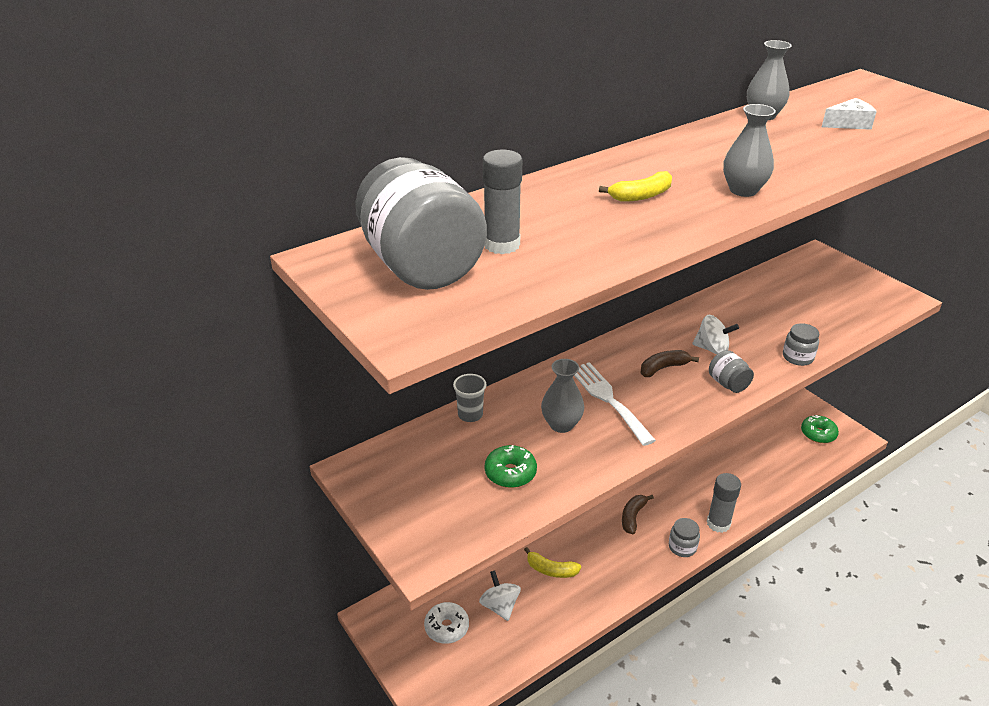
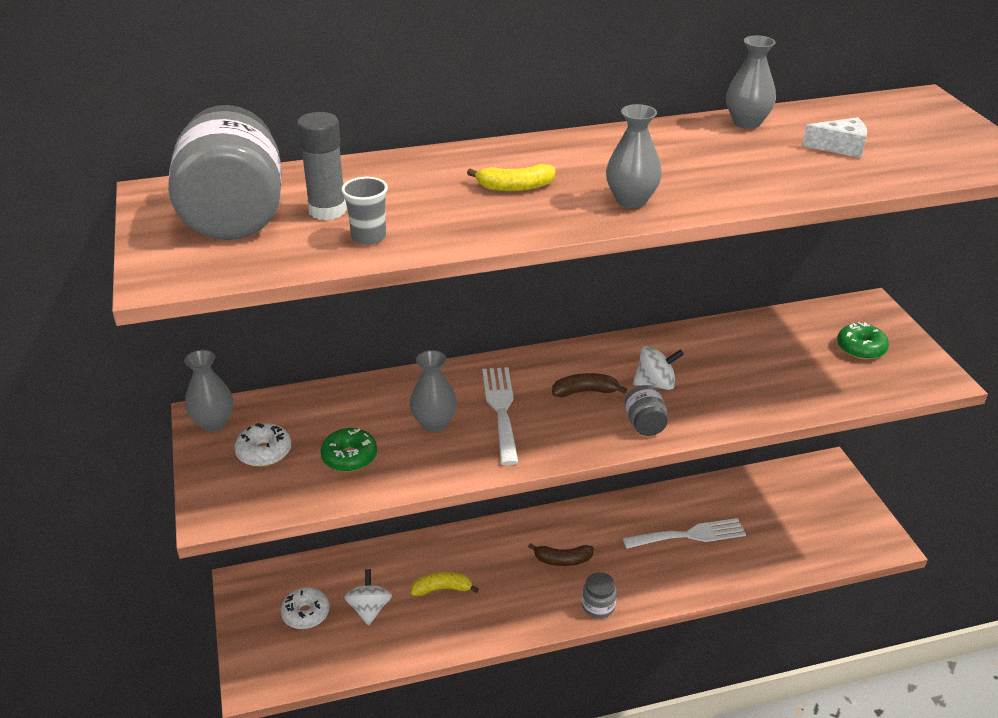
camera: 20 degrees right, 0 degrees up
(364, 474) = (213, 422): none -> grey vase
(430, 489) = (264, 452): none -> white donut
(470, 415) = (350, 392): grey cup -> grey cup (368, 237)
(551, 570) = (442, 589): yellow banana -> yellow banana turned 135 degrees clockwise
(633, 517) = (562, 560): brown banana -> brown banana turned 135 degrees counterclockwise
(712, 349) = (655, 384): white spinning top -> white spinning top turned 45 degrees counterclockwise
(716, 469) = (690, 535): none -> white fork
(718, 523) = (655, 593): grey glue stick -> none
(797, 357) = (749, 415): grey jar -> none
(818, 434) = (841, 528): green donut -> green donut (861, 348)

